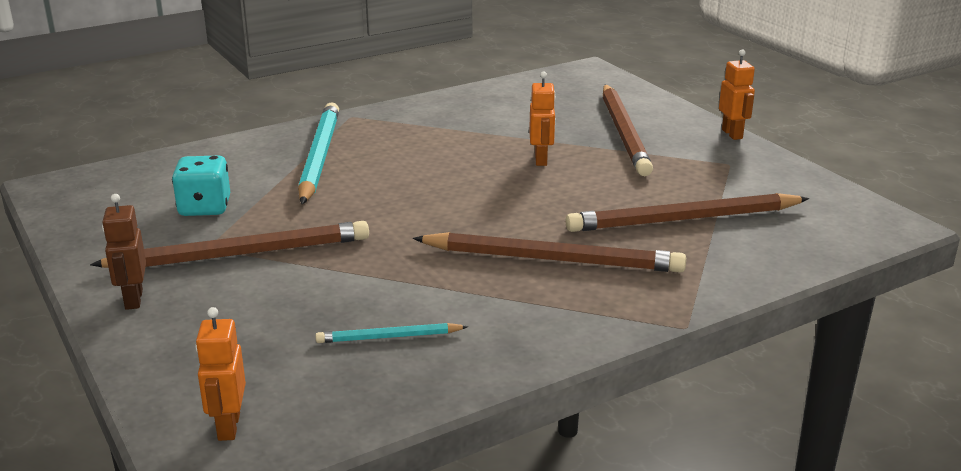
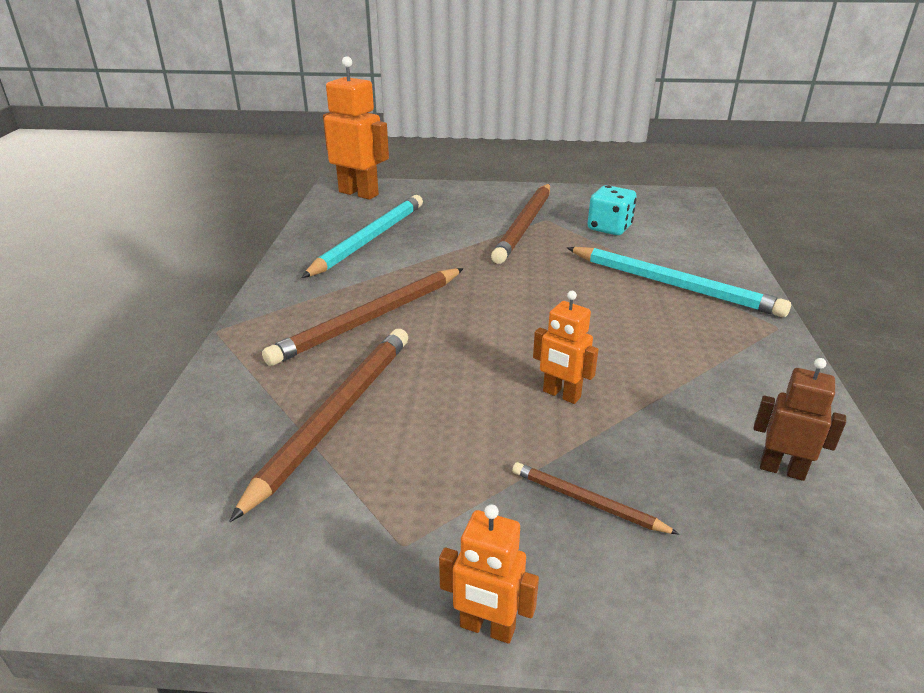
camera: 125 degrees right, 5 degrees up
(133, 299) = (504, 194): brown robot -> brown robot (782, 469)
(228, 427) = (359, 193): orange robot -> orange robot, size x1.80
(389, 337) = (369, 239): turquoise pencil -> turquoise pencil, size x2.02
(623, 133) = (587, 501): brown pencil -> brown pencil, size x0.49

